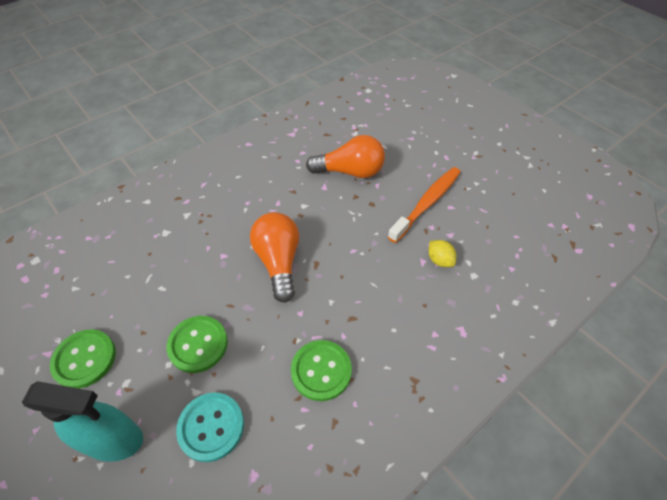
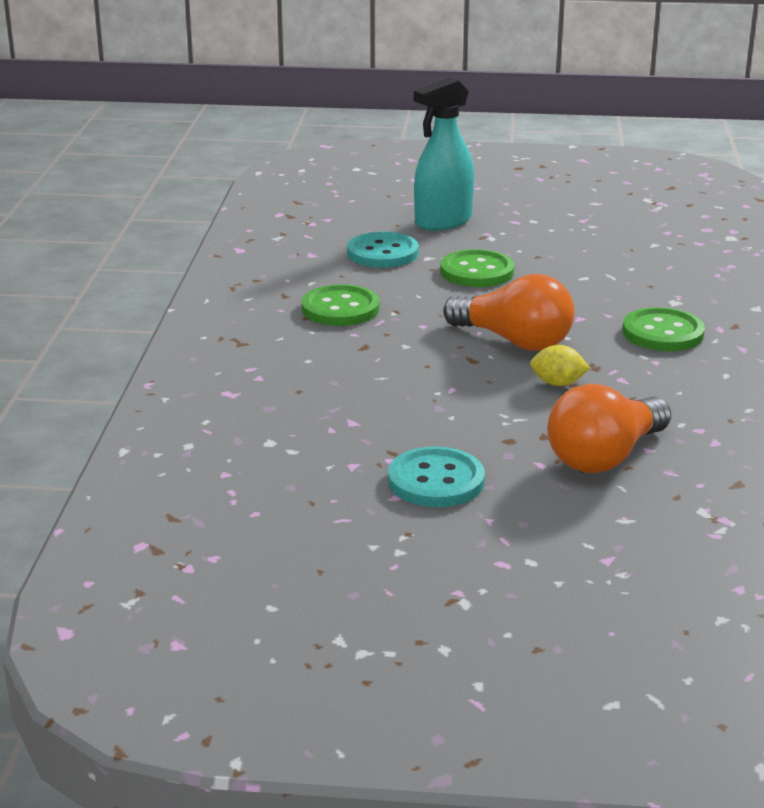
camera: 135 degrees right, 25 degrees down
(84, 359) = (548, 229): green button -> green button (663, 333)
(427, 203) = (436, 481): orange toothbrush -> turquoise button
(439, 260) = (332, 432): yellow lemon -> yellow lemon (558, 383)

